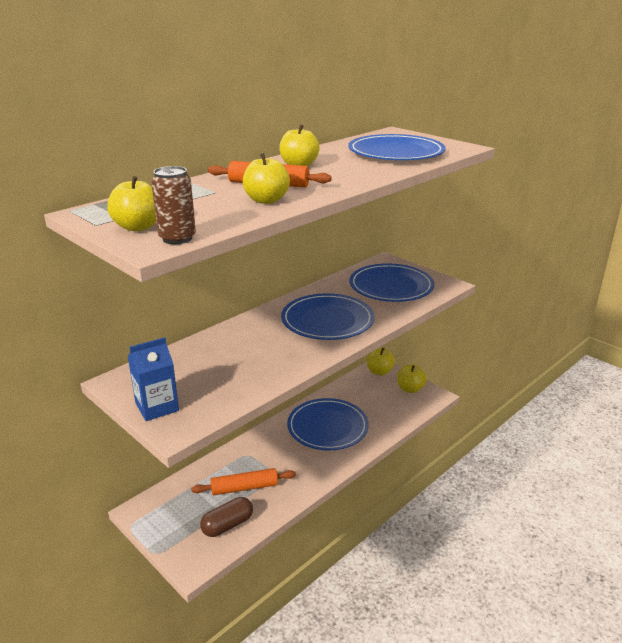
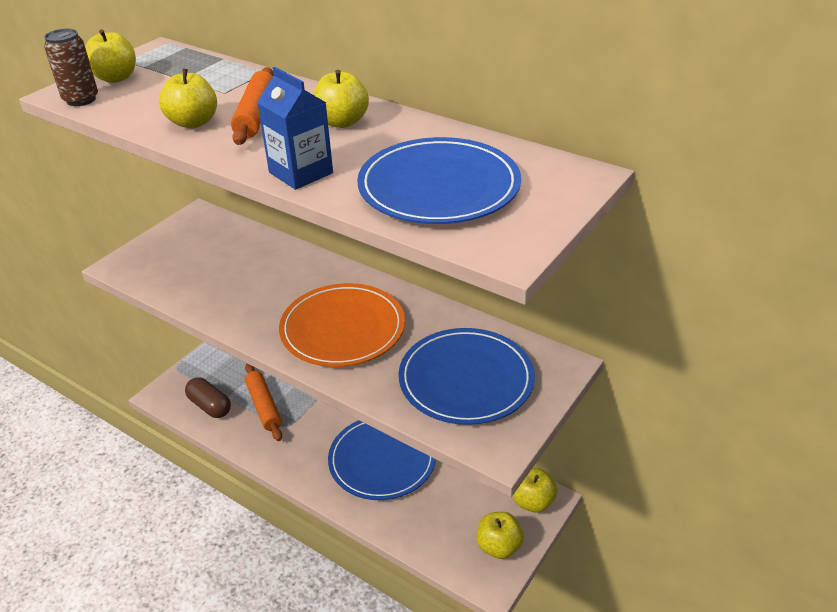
camera: 80 degrees right, 10 degrees up
(157, 407) = (156, 247): blue carton -> blue carton (301, 173)
(327, 320) = (342, 329): blue plate -> orange plate

